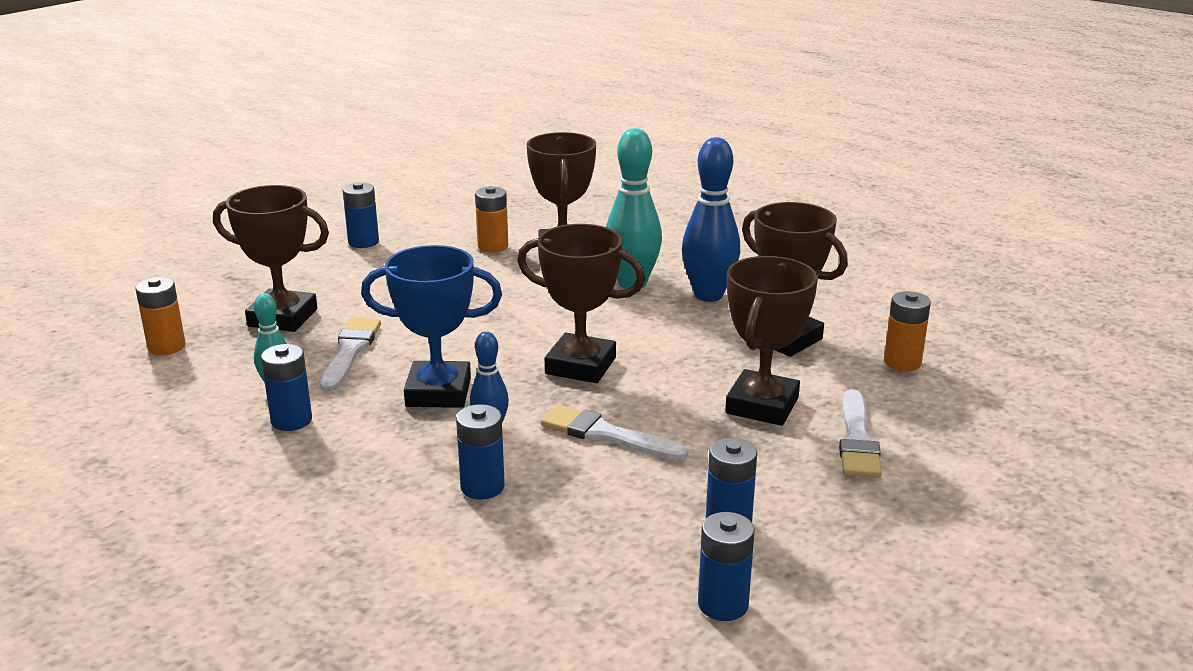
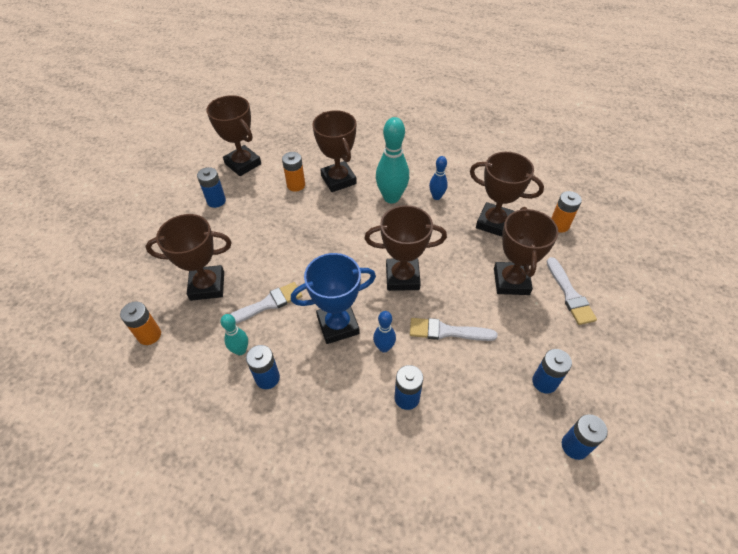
camera: 20 degrees left, 25 degrees up
(350, 351) = (266, 304): white brush -> white brush turned 75 degrees clockwise
(432, 214) = (243, 164): none -> brown trophy
(708, 295) = (436, 197): blue bowling pin -> blue bowling pin, size x0.55

